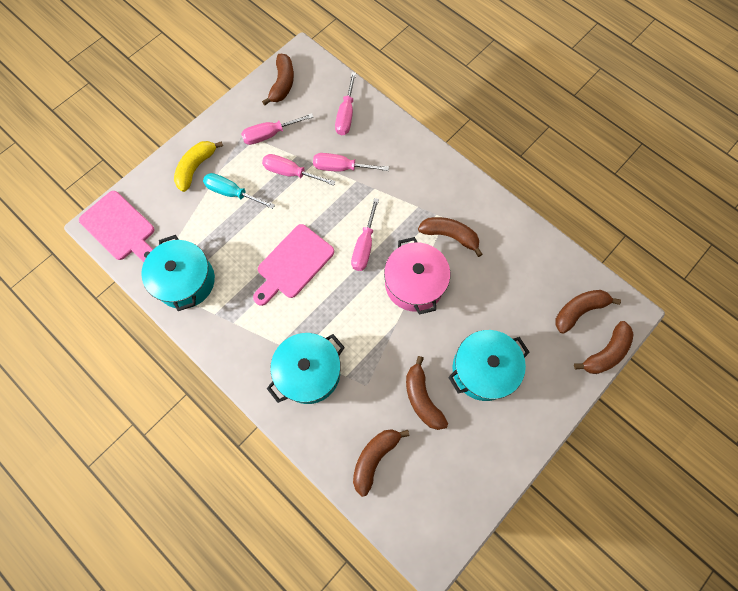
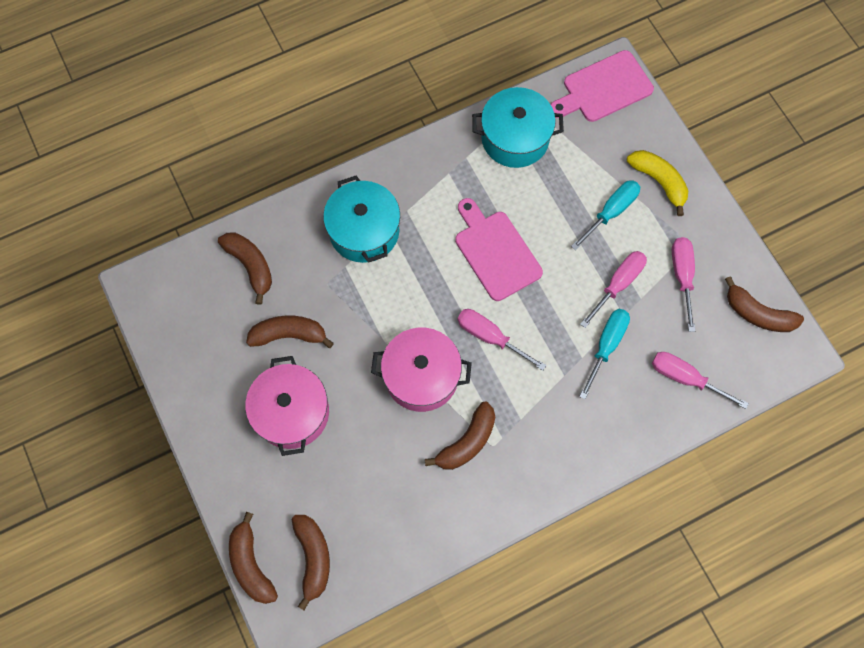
camera: 110 degrees right, 0 degrees up
(341, 168) = (606, 346): pink screwdriver -> turquoise screwdriver
(483, 369) = (292, 412): turquoise pot -> pink pot

